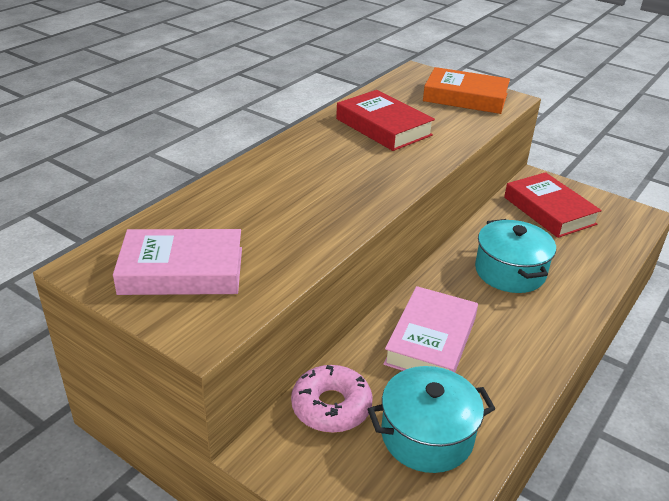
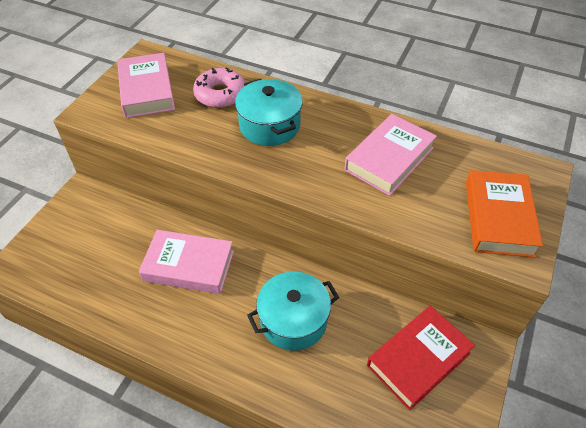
camera: 80 degrees right, 15 degrees up
(331, 406) = (118, 217): pink donut -> pink donut (220, 94)
(383, 127) = (389, 159): red book -> pink book
(427, 436) = (94, 270): turquoise pot -> turquoise pot (269, 125)

